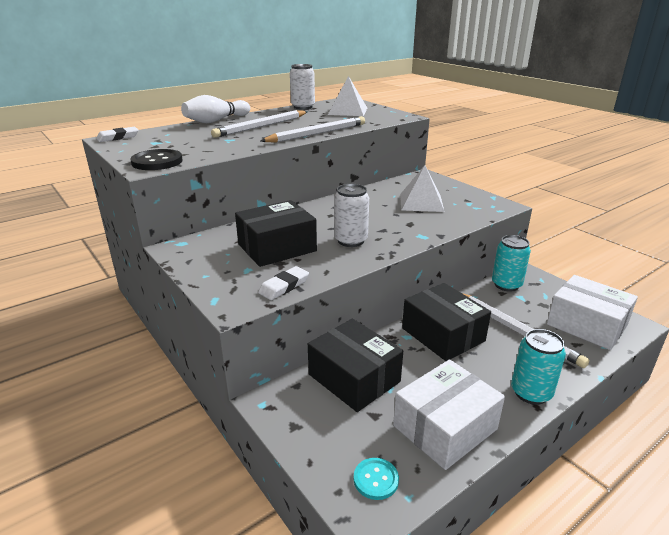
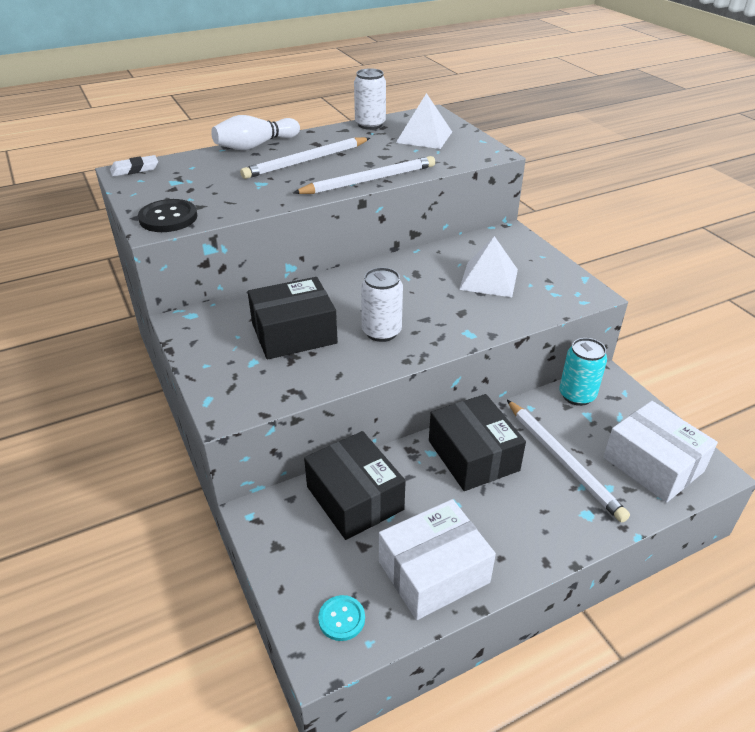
camera: 10 degrees right, 10 degrees up
(284, 286) = (286, 390): white eraser -> none
(531, 393) = (546, 544): turquoise can -> none

